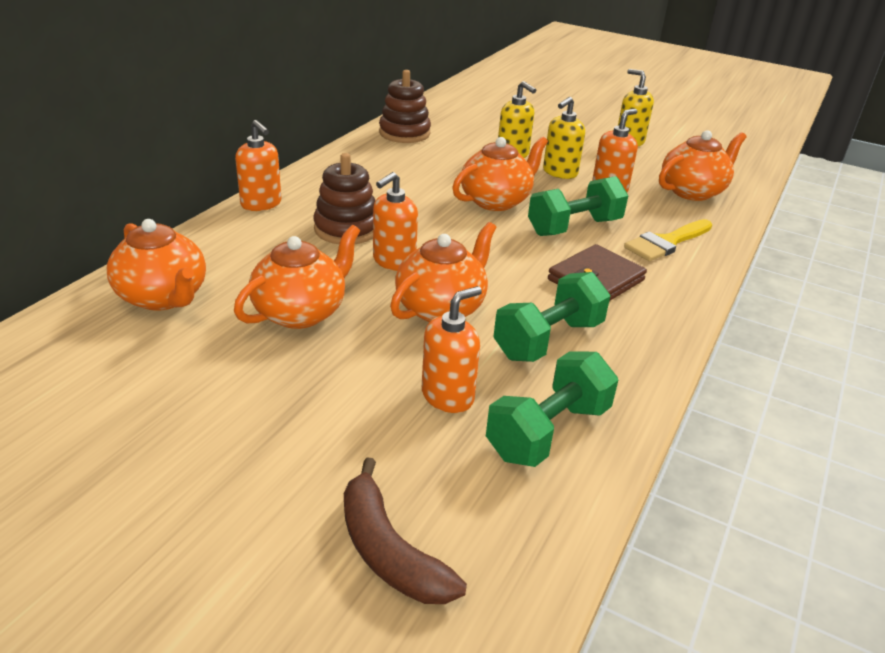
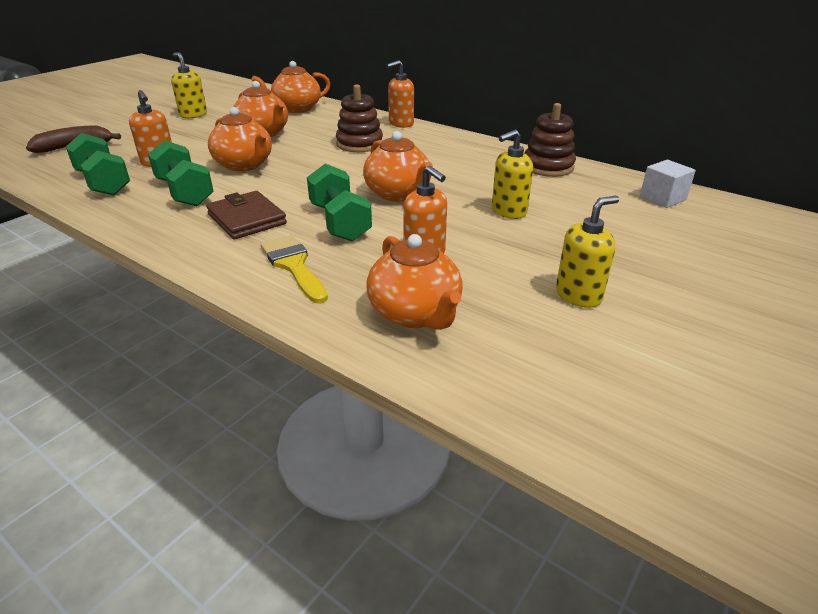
camera: 100 degrees right, 0 degrees up
(394, 261) = (309, 155): orange soap dispenser -> none
(463, 102) = (662, 198): none -> white cube
(559, 172) = (465, 231): yellow soap dispenser -> yellow soap dispenser (193, 115)

